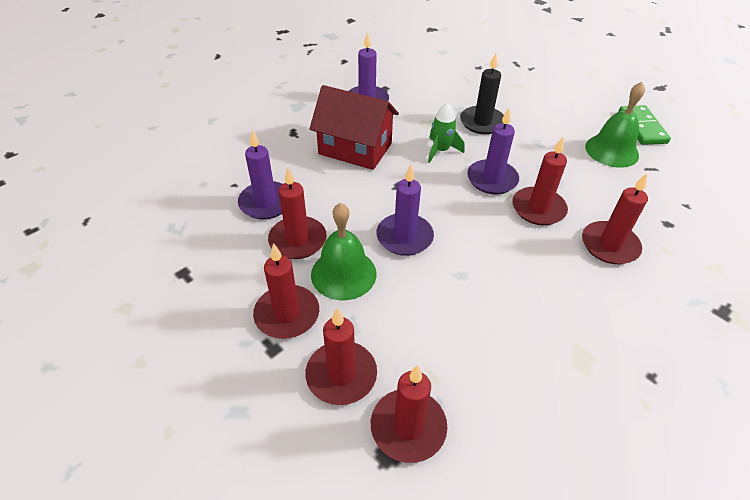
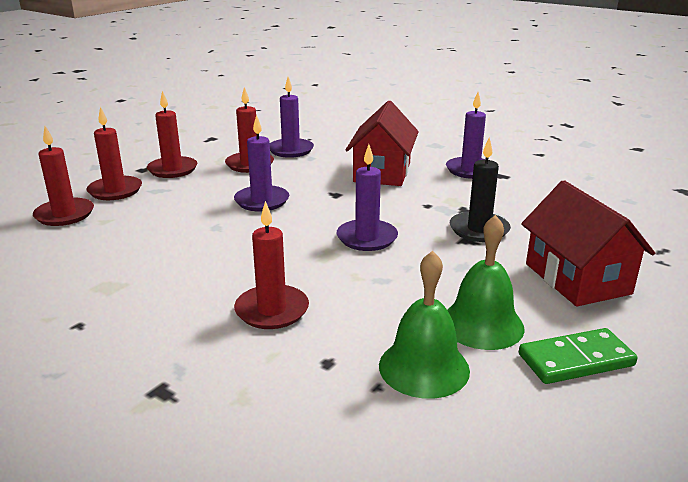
camera: 80 degrees right, 20 degrees down
(343, 273) = (214, 182): green bell -> green bell (424, 367)
(441, 150) = (404, 209): green rocket -> none
(538, 208) = (325, 265): red candle -> none
(553, 102) = (577, 278): none -> red house

